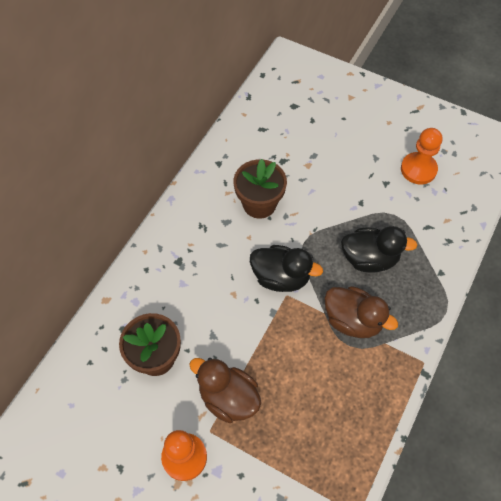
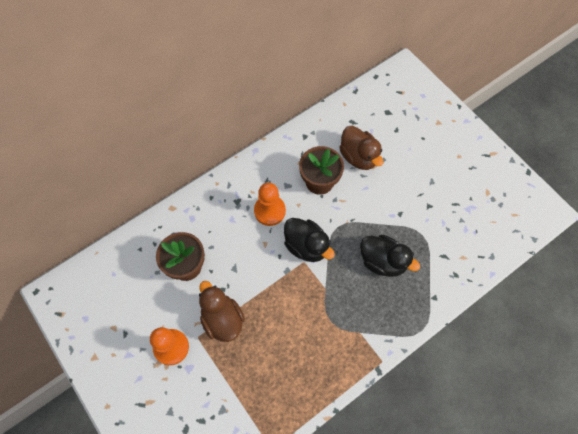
camera: 25 degrees right, 5 degrees up
(352, 320) = (344, 304): brown duck -> brown duck (359, 157)
(418, 169) = (462, 205): orange pawn -> orange pawn (269, 211)

